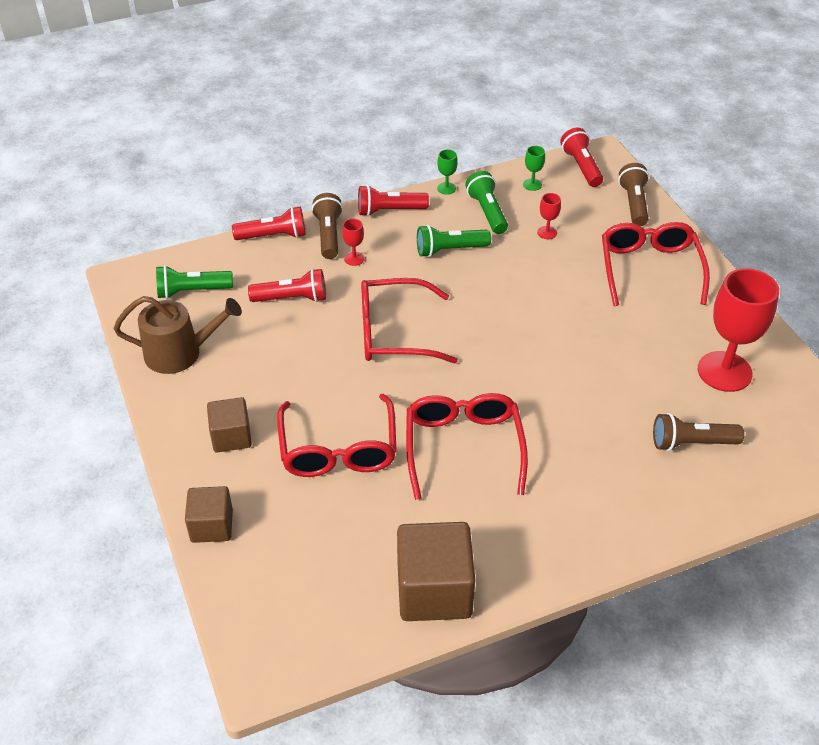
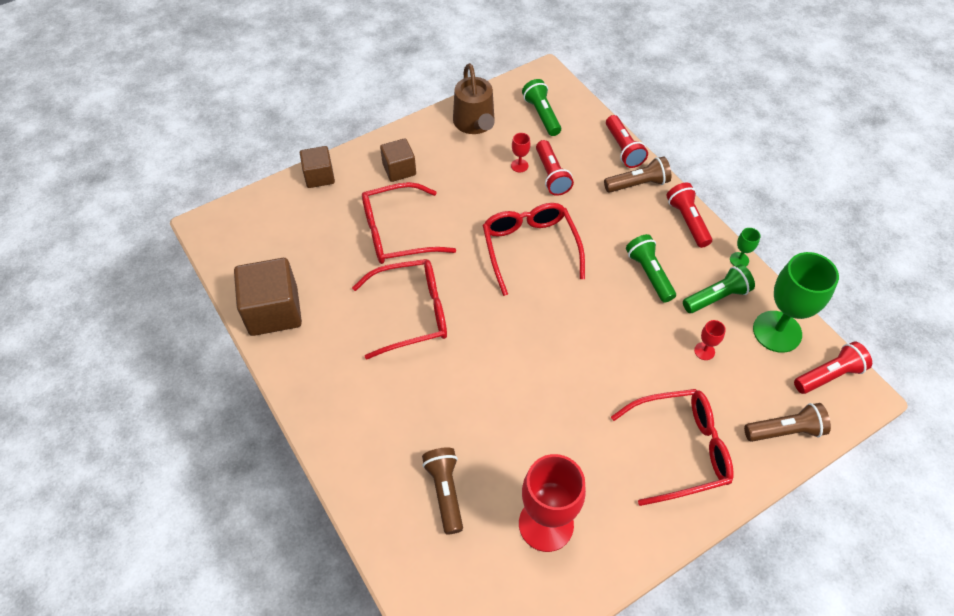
camera: 80 degrees right, 10 degrees up
(354, 259) = (613, 207): red goblet -> red goblet (519, 165)
(532, 184) = (777, 331): green goblet -> green goblet, size x2.38

